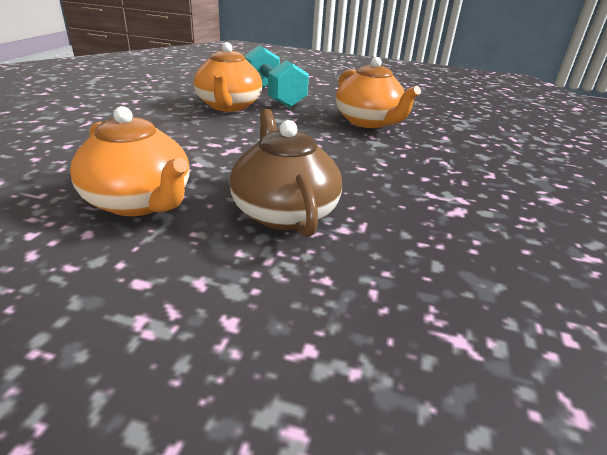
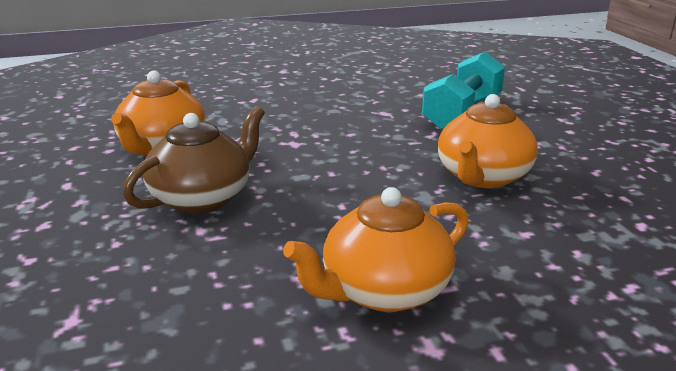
camera: 60 degrees right, 5 degrees down
(228, 106) = (390, 108): orange teapot -> orange teapot (383, 290)

